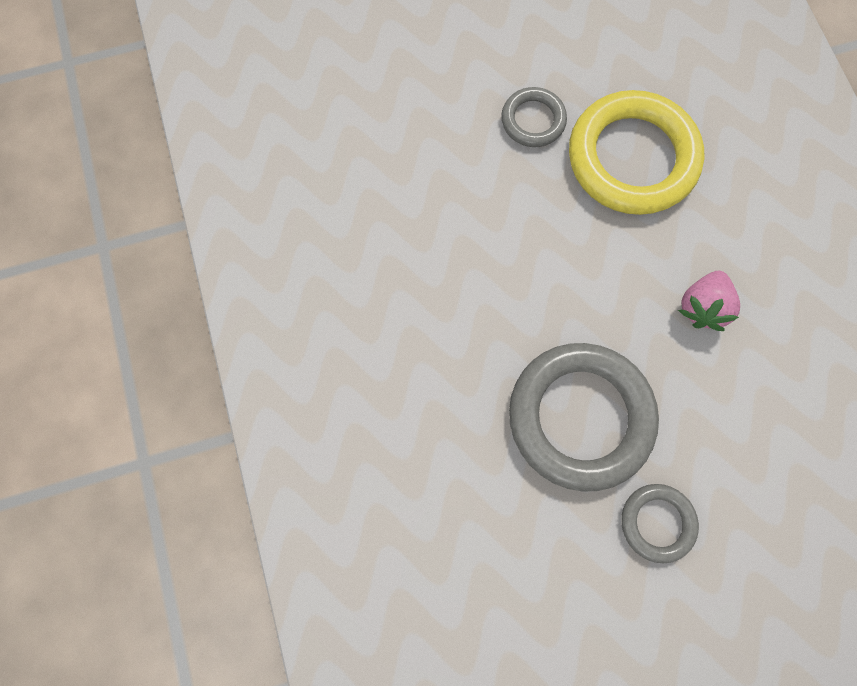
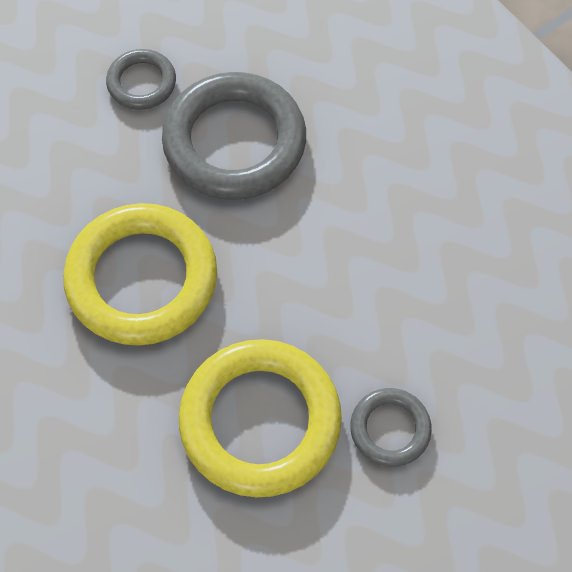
camera: 160 degrees right, 10 degrees down
(701, 307) = (142, 279): pink strawberry -> yellow ring

